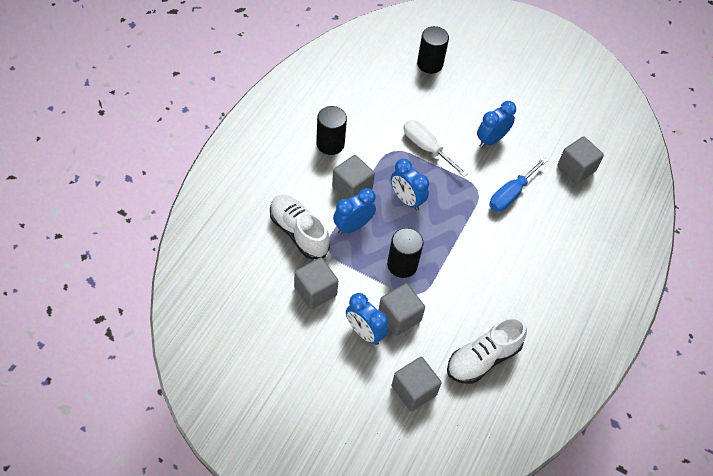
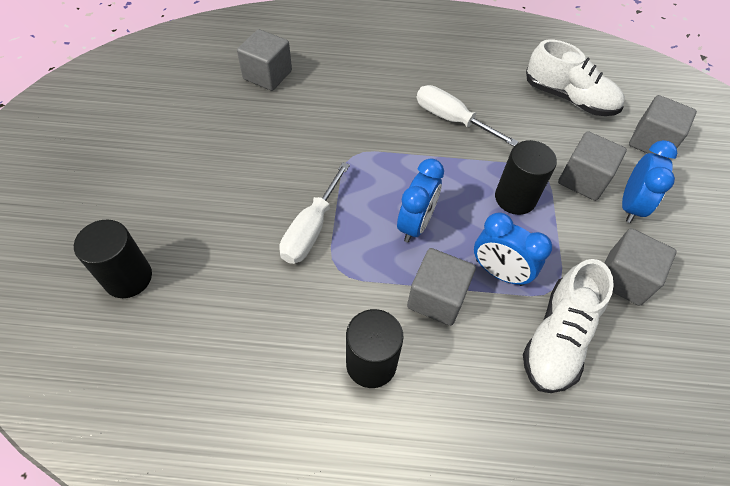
camera: 110 degrees left, 0 degrees up
(489, 263) = (451, 119): none -> white screwdriver
(491, 140) = (260, 161): blue clock -> none
(511, 194) = (341, 123): blue screwdriver -> none

